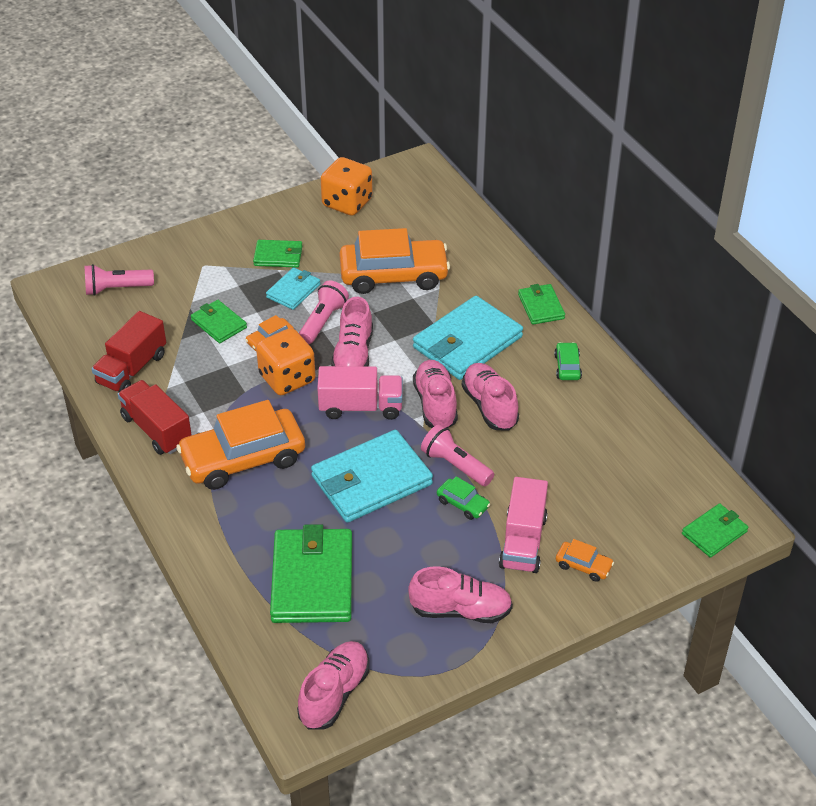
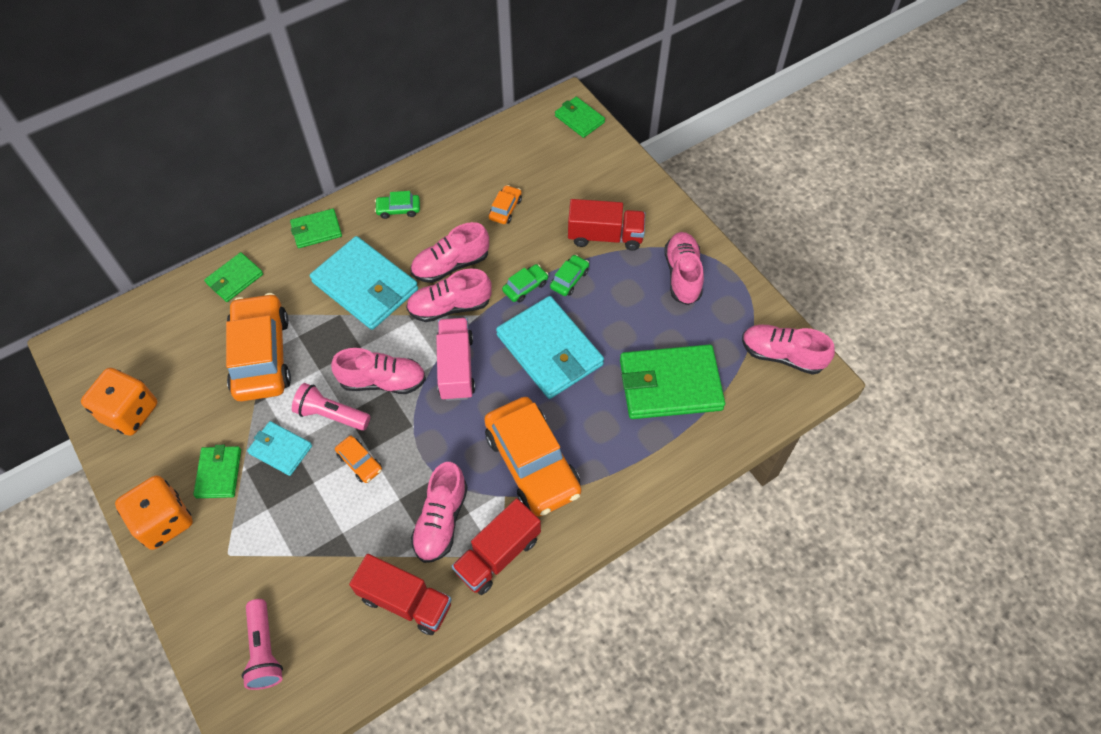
camera: 95 degrees left, 15 degrees up
(200, 393) = (441, 520): none -> pink shoe
(219, 324) = (332, 519): green wallet -> green wallet (234, 279)
(287, 378) = (418, 438): orange dice -> orange dice (164, 521)
(455, 465) = (525, 287): pink flashlight -> green car
(523, 541) = (605, 236): pink truck -> red truck
(583, 566) = (624, 197): orange car -> orange car (505, 209)

